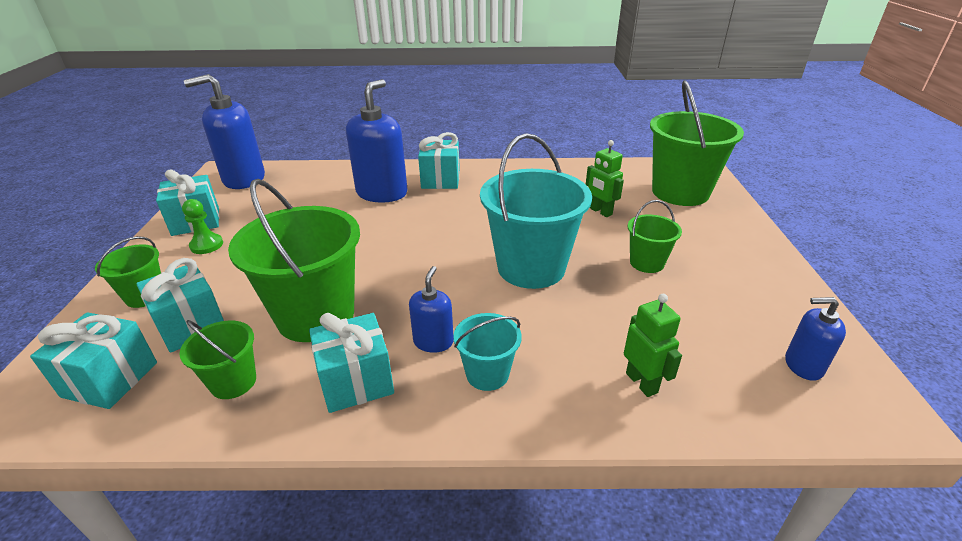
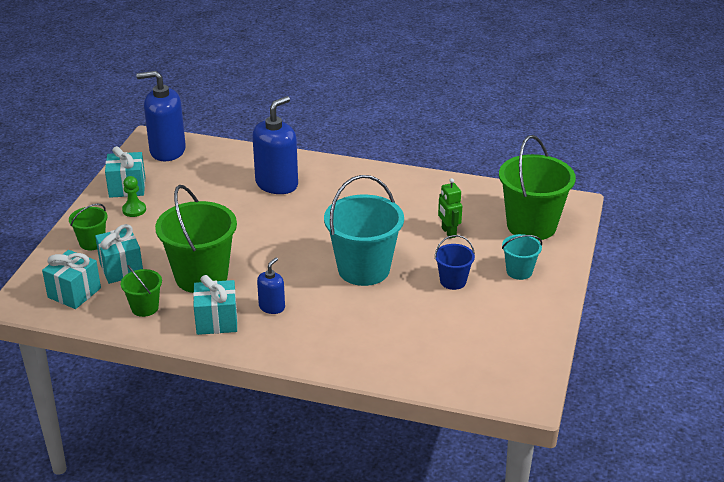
camera: 15 degrees right, 0 degrees up
(440, 180) = (331, 178): turquoise gift -> none
(487, 374) = (297, 332): turquoise bucket -> turquoise bucket (519, 271)
(642, 382) = (390, 355): green robot -> none
(646, 263) = (453, 281): green bucket -> blue bucket
(803, 365) = (502, 365): blue soap dispenser -> none

